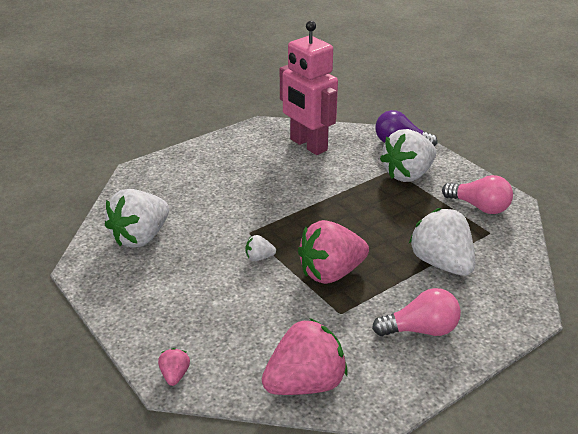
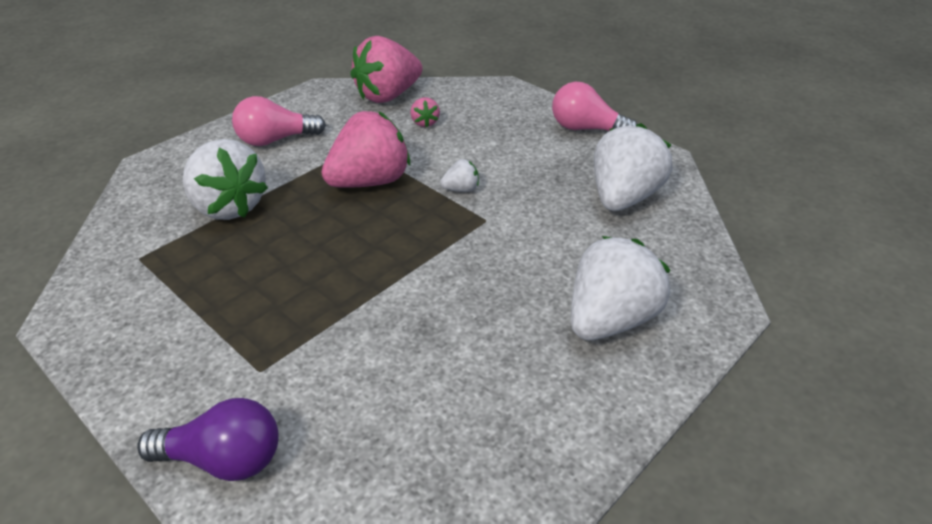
camera: 170 degrees right, 5 degrees up
(175, 375) = (501, 90): pink strawberry -> pink strawberry (425, 122)
(308, 145) = (433, 421): pink robot -> none
(408, 174) = (232, 360): white strawberry -> white strawberry (610, 319)
(479, 207) = (130, 301): pink light bulb -> pink light bulb (586, 129)

